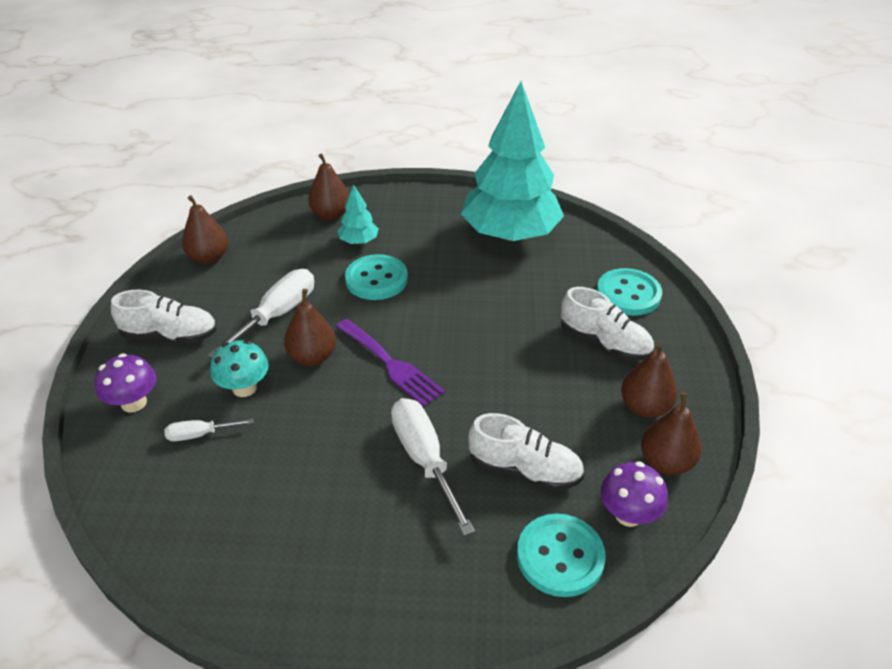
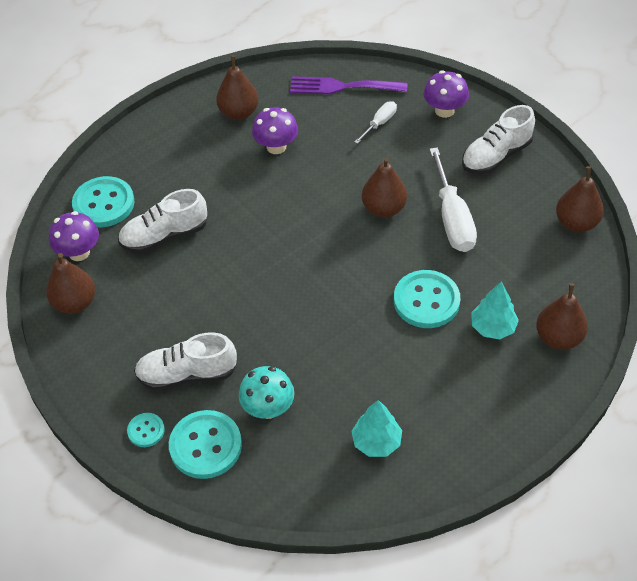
camera: 140 degrees right, 10 degrees up
(244, 388) = (396, 161): turquoise mushroom -> turquoise mushroom (268, 408)
(319, 486) = (276, 147): none -> purple mushroom
(391, 364) = (325, 241): purple fork -> purple fork (342, 87)
(425, 460) = (232, 199): white screwdriver -> none
(510, 234) = (376, 442): turquoise tree -> turquoise tree, size x0.41
(645, 407) = (116, 336): brown pear -> brown pear (239, 112)
(667, 327) = (146, 431): none -> turquoise button

